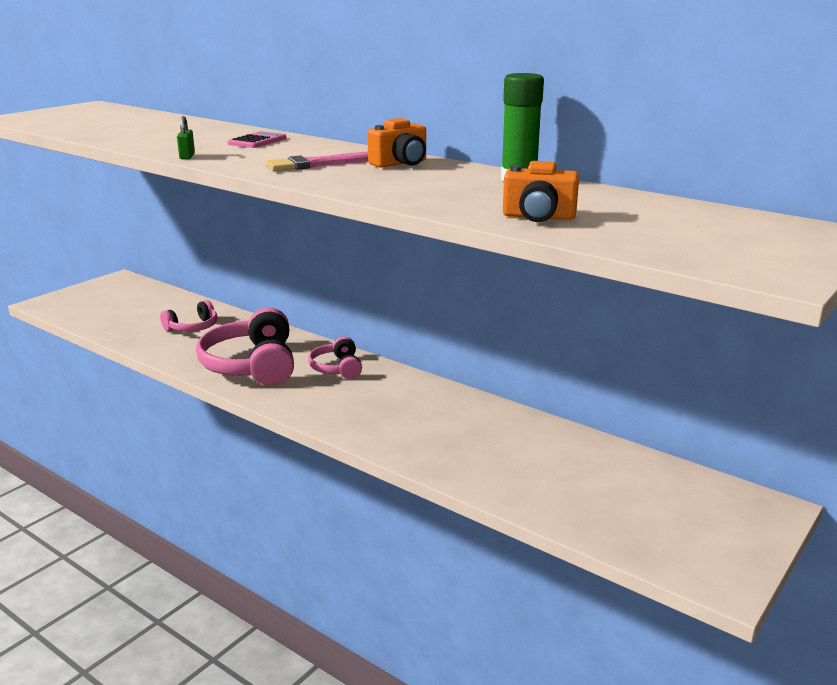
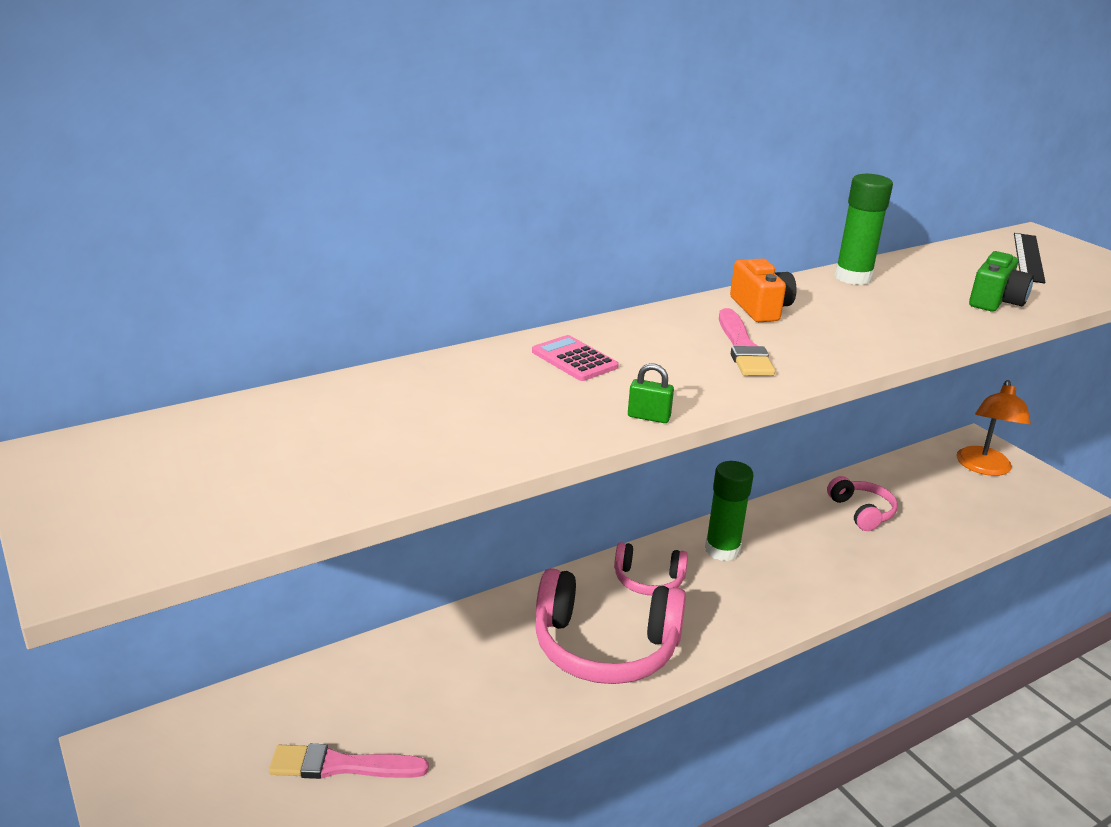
camera: 70 degrees left, 5 degrees up
(120, 320) = (341, 766): none -> pink brush
(193, 327) = (434, 683): pink headphones -> pink headphones (861, 512)
(399, 389) = (722, 550): none -> green glue stick
(538, 217) = (995, 301): orange camera -> green camera
(707, 514) = (984, 468): none -> orange lamp
(721, 228) = (1028, 257): none -> black ruler

